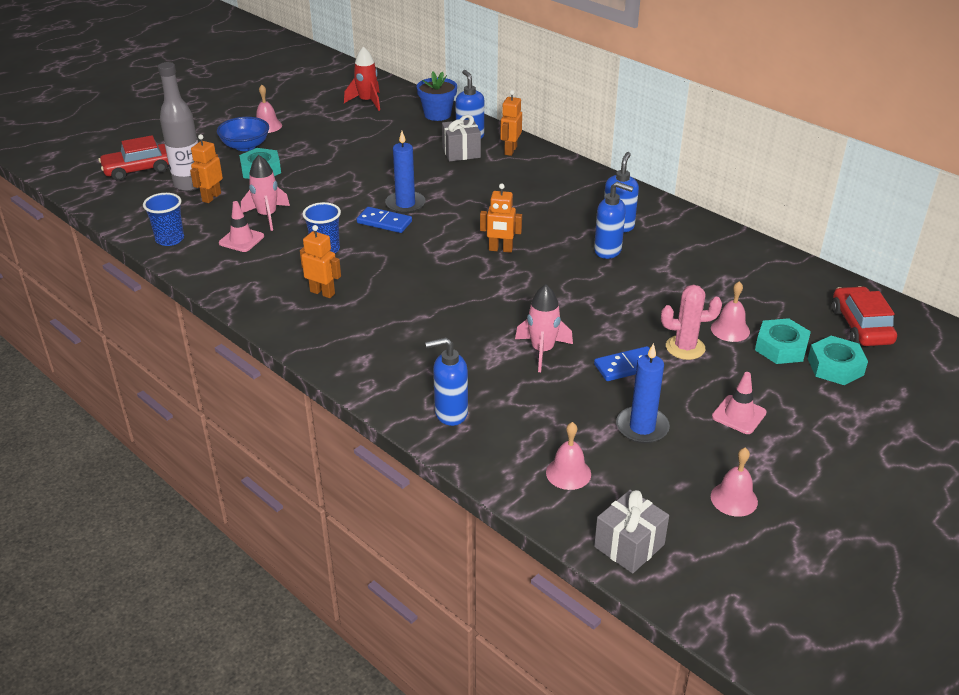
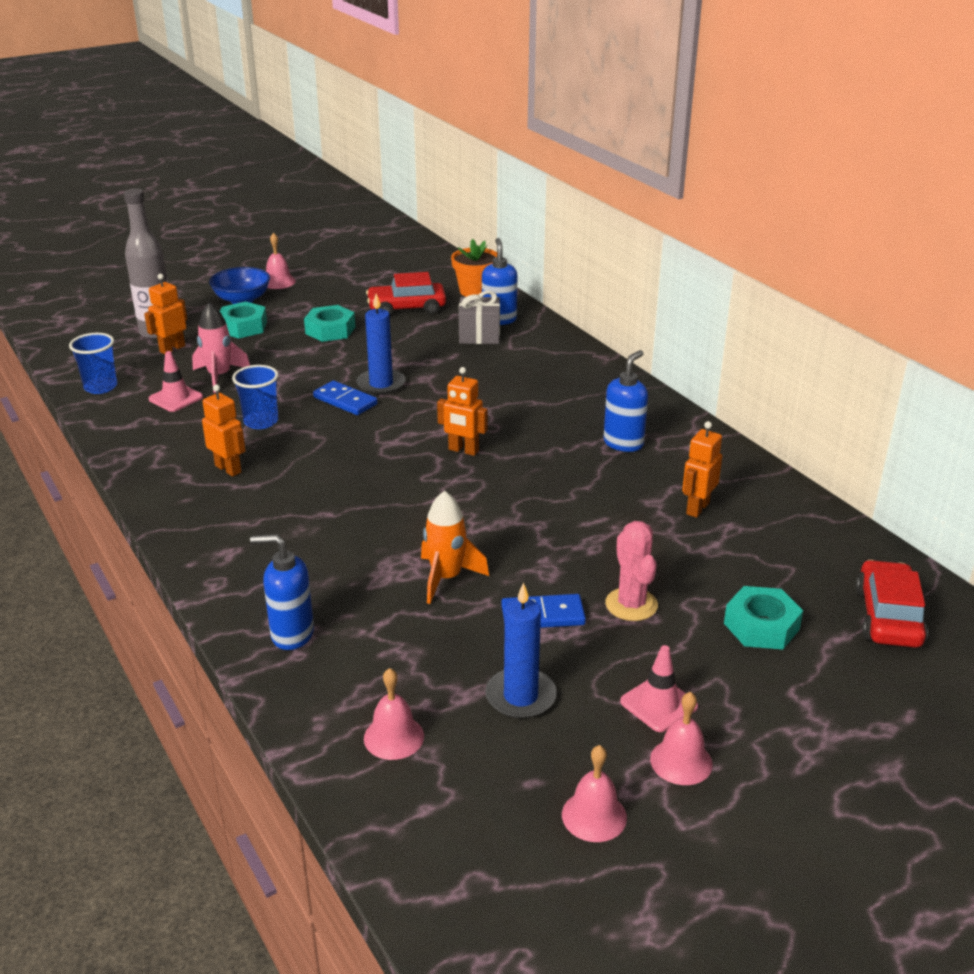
camera: 15 degrees right, 5 degrees down
(138, 169) = (115, 310): red car -> red car (406, 308)
(367, 102) = (403, 269): red rocket -> none
(437, 114) = (475, 291): blue flower pot -> orange flower pot
(510, 150) = (538, 340): orange robot -> orange robot (697, 508)
(542, 351) = (446, 578): pink rocket -> orange rocket
(608, 251) = (595, 471): blue soap dispenser -> none
(629, 545) = (419, 849): grey gift -> none
(685, 347) = (631, 604): pink cactus -> pink cactus turned 60 degrees clockwise
(730, 329) = (703, 592): pink bell -> pink bell (681, 761)
(835, 367) = (825, 664): turquoise nut -> turquoise nut (330, 330)

